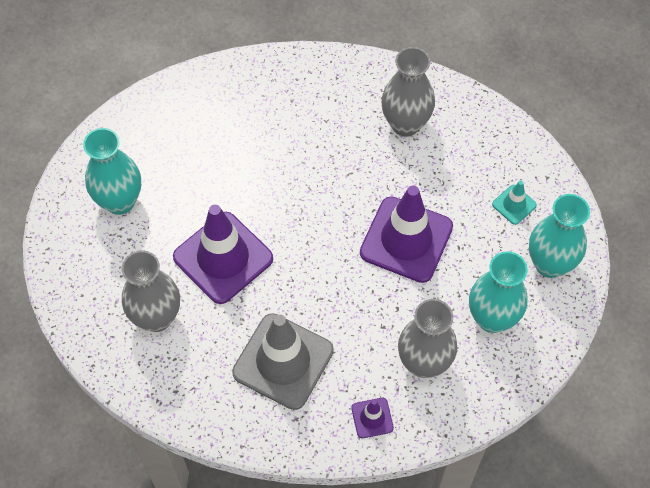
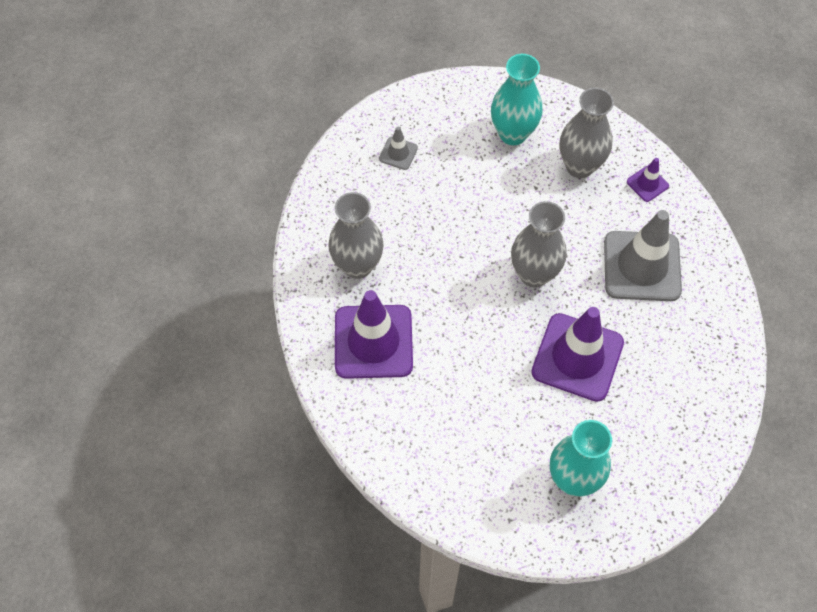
camera: 115 degrees left, 0 degrees up
(156, 317) = (665, 385): grey vase -> grey vase (534, 274)
(406, 240) = (476, 220): purple traffic cone -> purple traffic cone (373, 342)
(514, 204) = (398, 153): turquoise traffic cone -> grey traffic cone
(550, 264) = (441, 111): turquoise vase -> none

